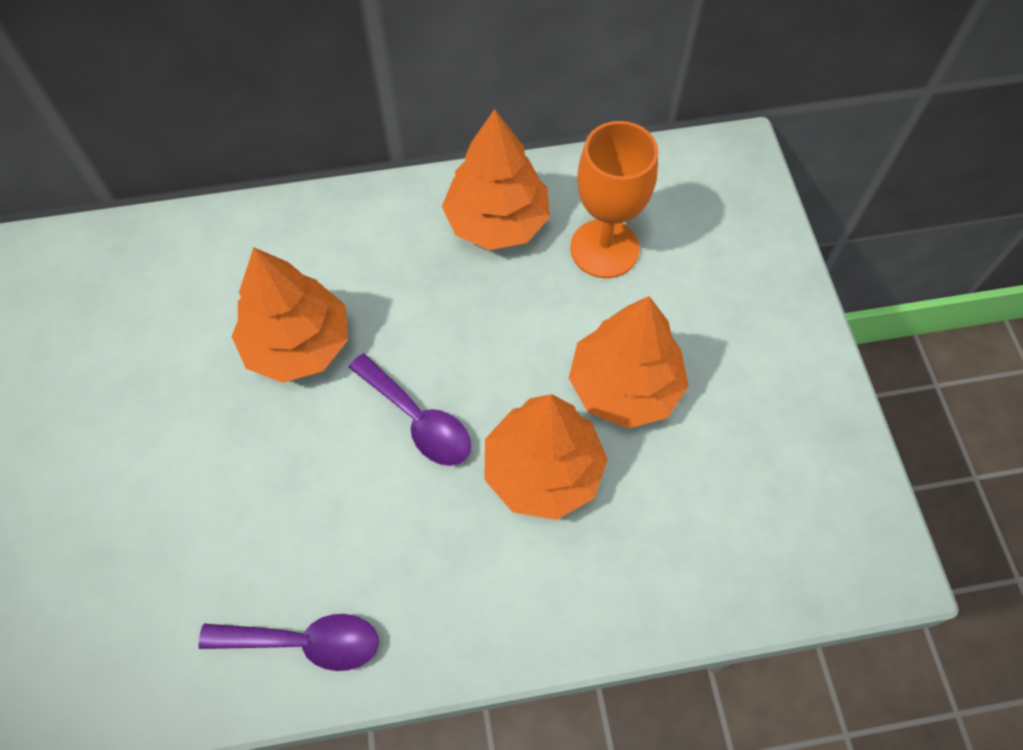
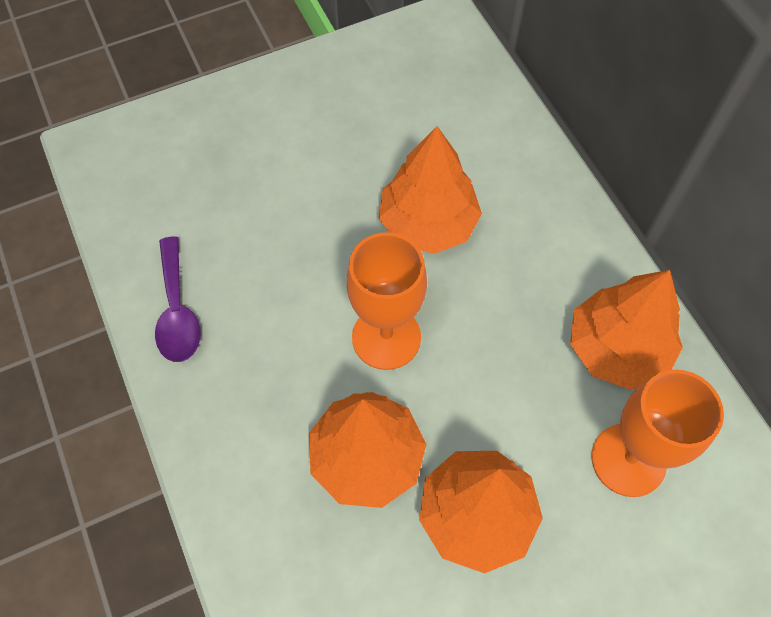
camera: 75 degrees right, 0 degrees up
(417, 419) = (386, 337): purple spoon -> orange goblet

